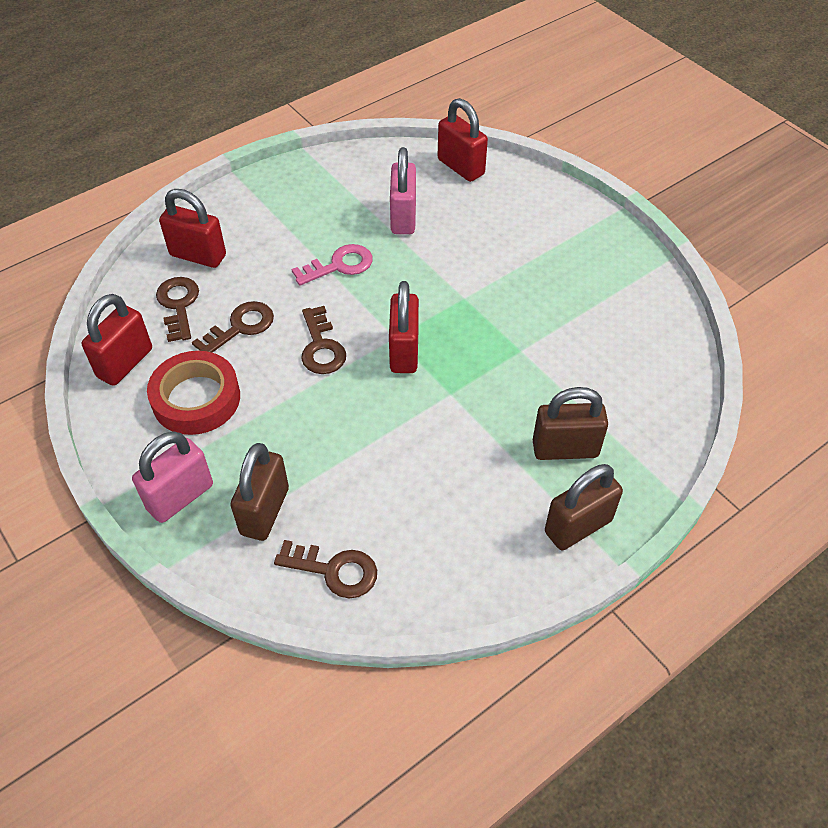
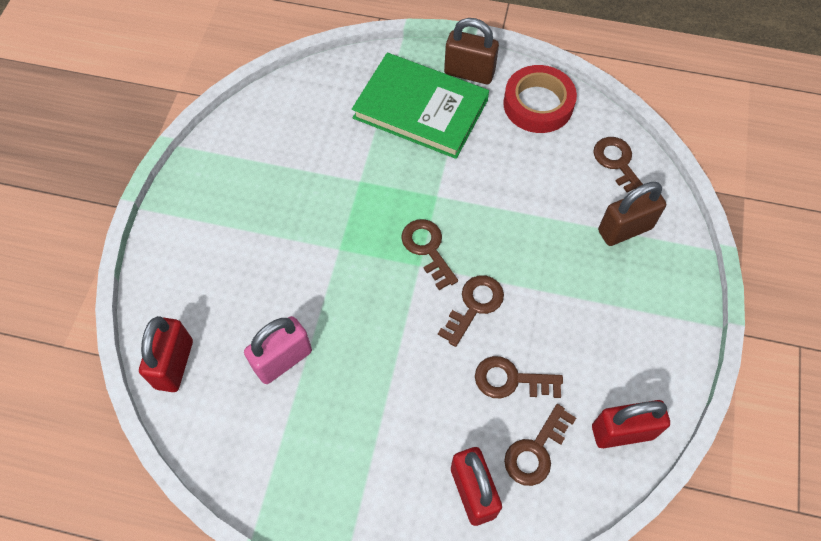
camera: 130 degrees left, 10 degrees up
(180, 497) = (668, 285): pink padlock -> none
(196, 398) = (597, 348): red tape -> red tape (538, 104)
(339, 265) = (382, 363): pink key -> none
(404, 351) = (427, 249): red padlock -> brown key
(565, 449) = (420, 109): brown padlock -> green book

